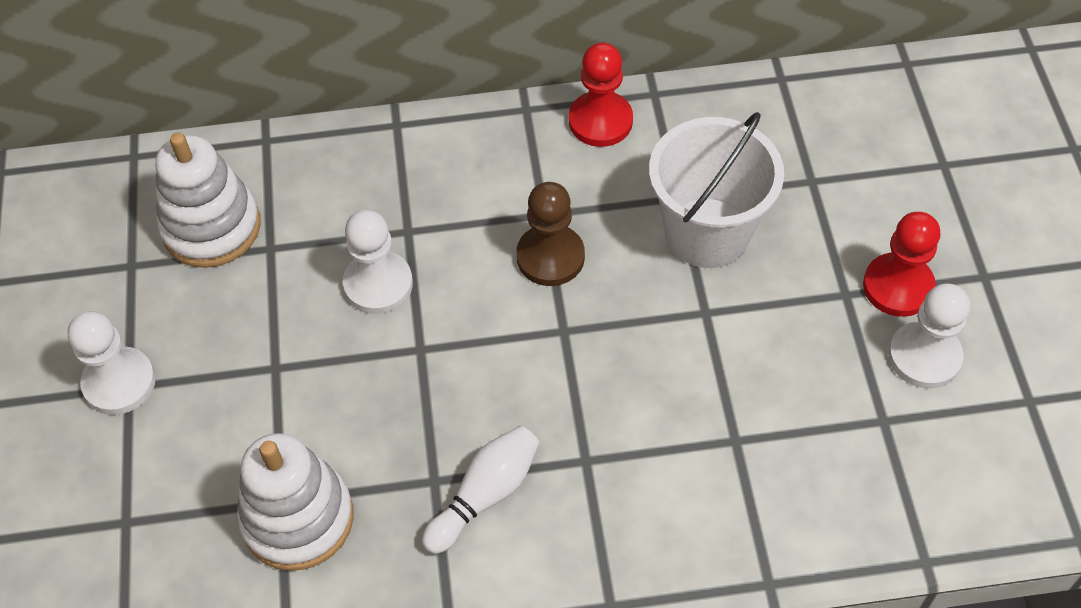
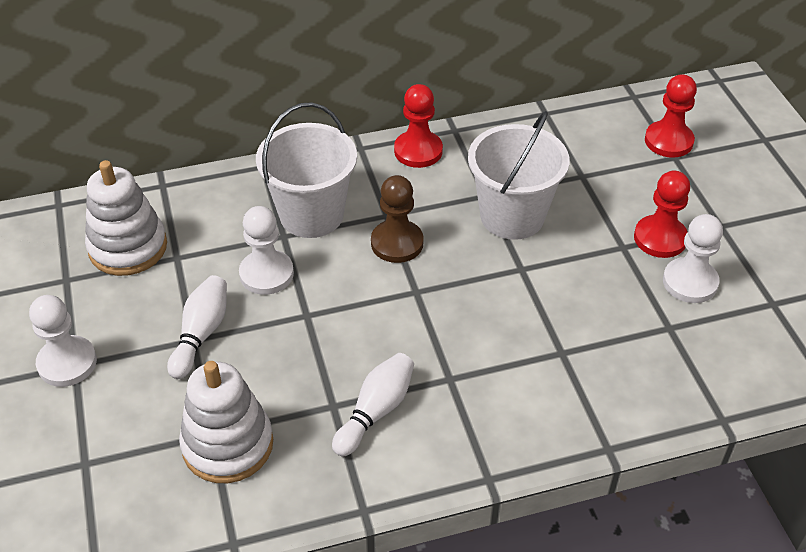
camera: 10 degrees left, 10 degrees down
(286, 361) = (201, 334): none -> white bowling pin
(447, 203) = (311, 215): none -> white bucket
(940, 138) = (668, 141): none -> red pawn

